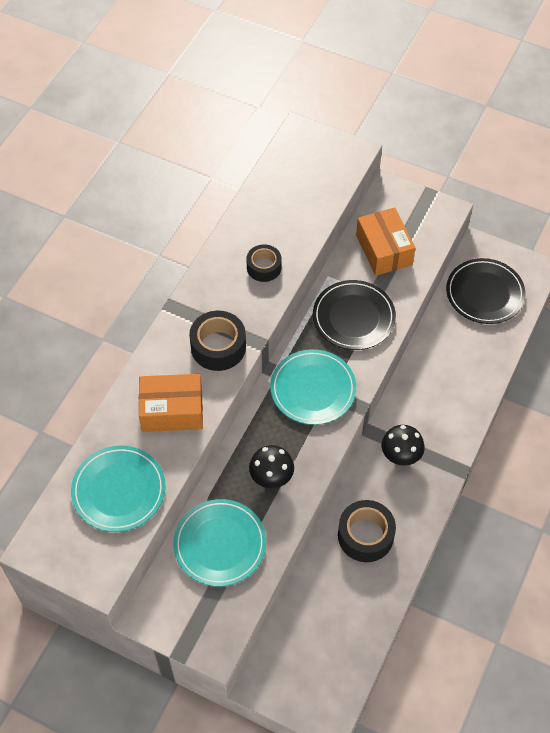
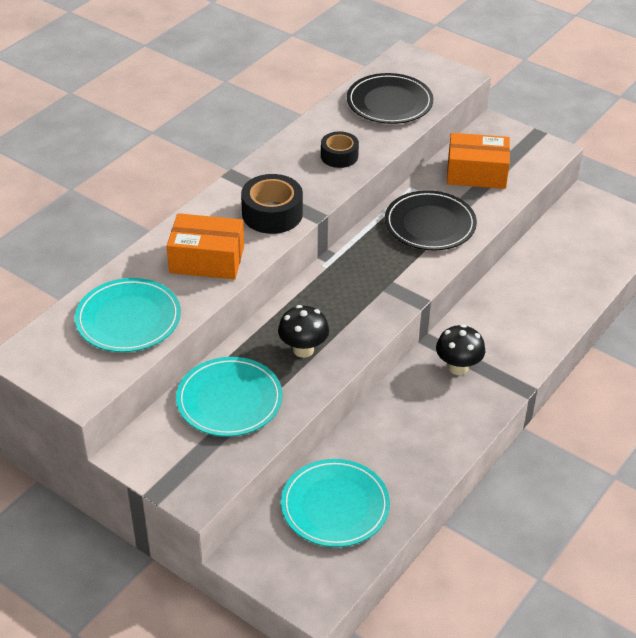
camera: 10 degrees right, 15 degrees down
(313, 389) = (369, 279): turquoise plate -> turquoise plate (335, 506)
(365, 535) = (401, 434): black tape -> none
(384, 250) = (476, 173): orange box -> orange box turned 75 degrees counterclockwise
(484, 293) = (584, 238): black plate -> black plate (389, 102)

